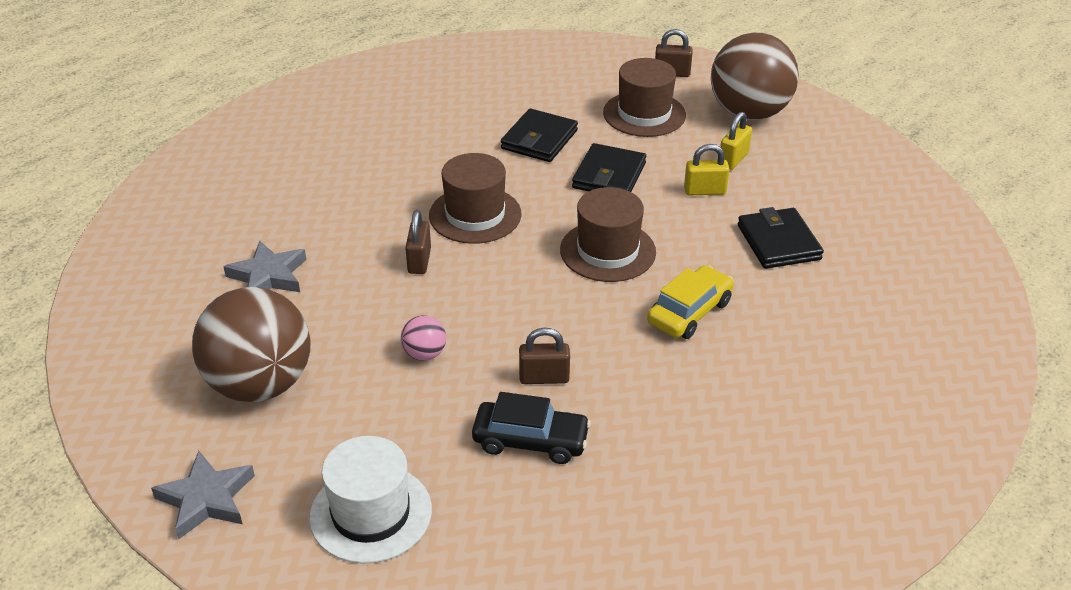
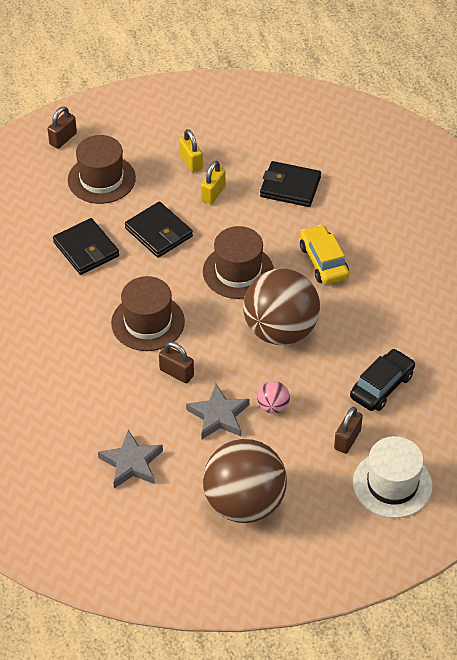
camera: 60 degrees left, 10 degrees up
(206, 499) = (331, 562): grey star -> grey star (218, 415)
(544, 378) = (334, 357): brown padlock -> brown padlock (347, 439)
(749, 113) = (145, 126): brown ball -> brown ball (280, 330)

